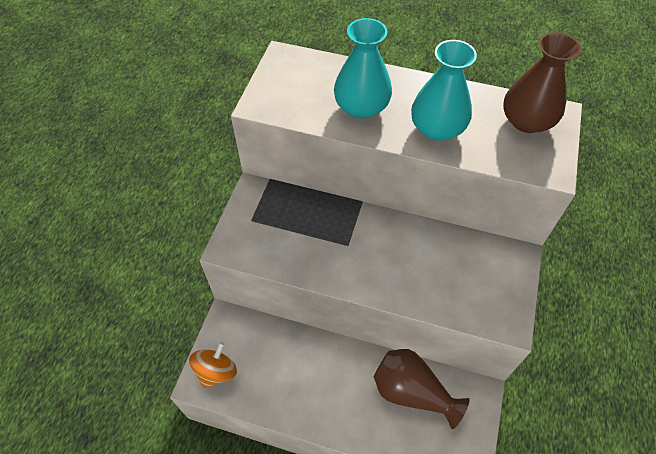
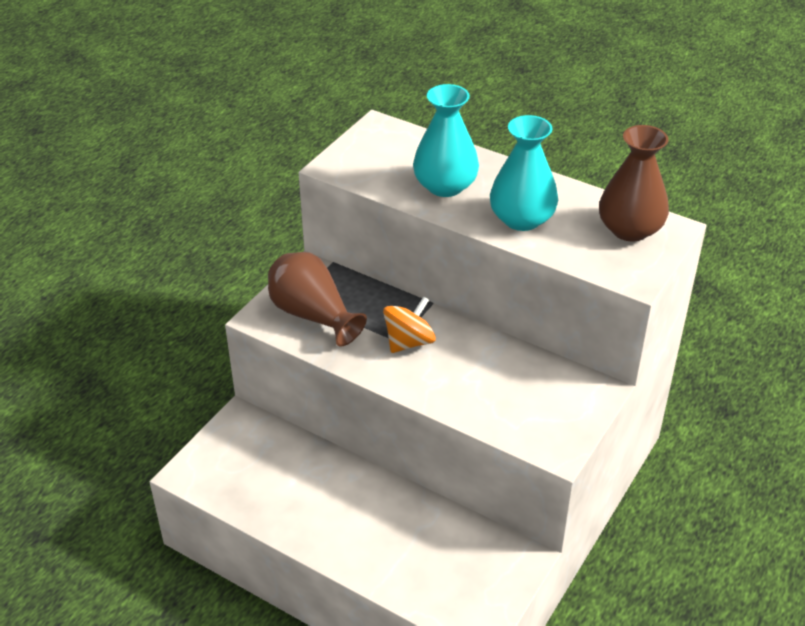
camera: 15 degrees right, 15 degrees down
(216, 371) = (211, 467): orange spinning top -> orange spinning top (409, 342)
(412, 392) = (438, 538): brown vase -> brown vase (313, 315)

